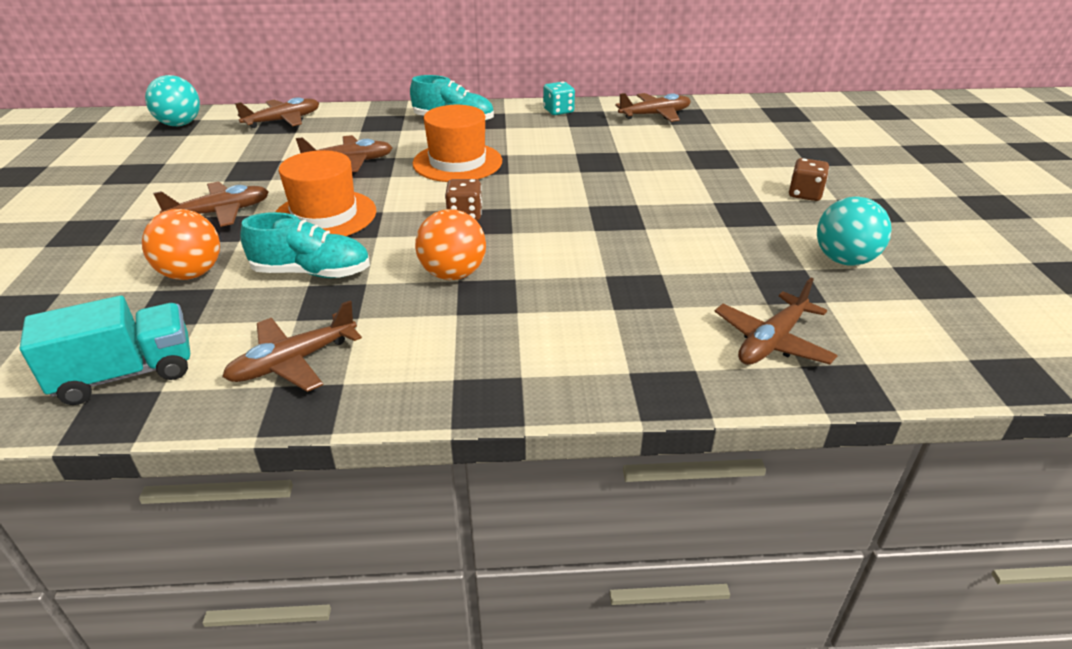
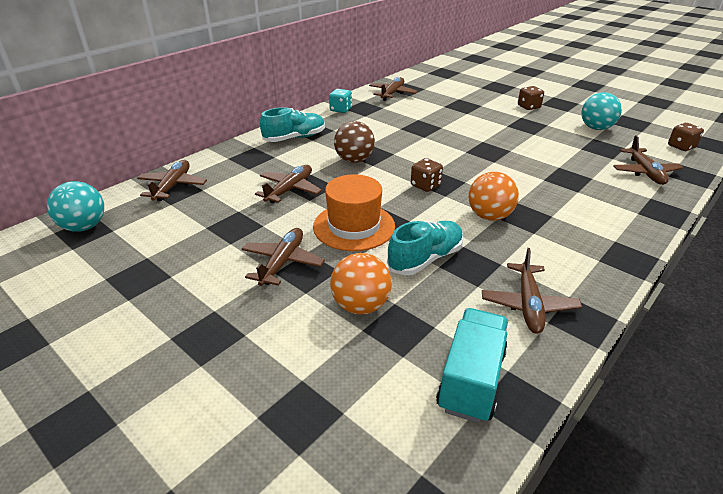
camera: 45 degrees left, 0 degrees up
(457, 162) = (354, 160): orange hat -> brown ball
(936, 348) = (681, 147): none -> brown dice

